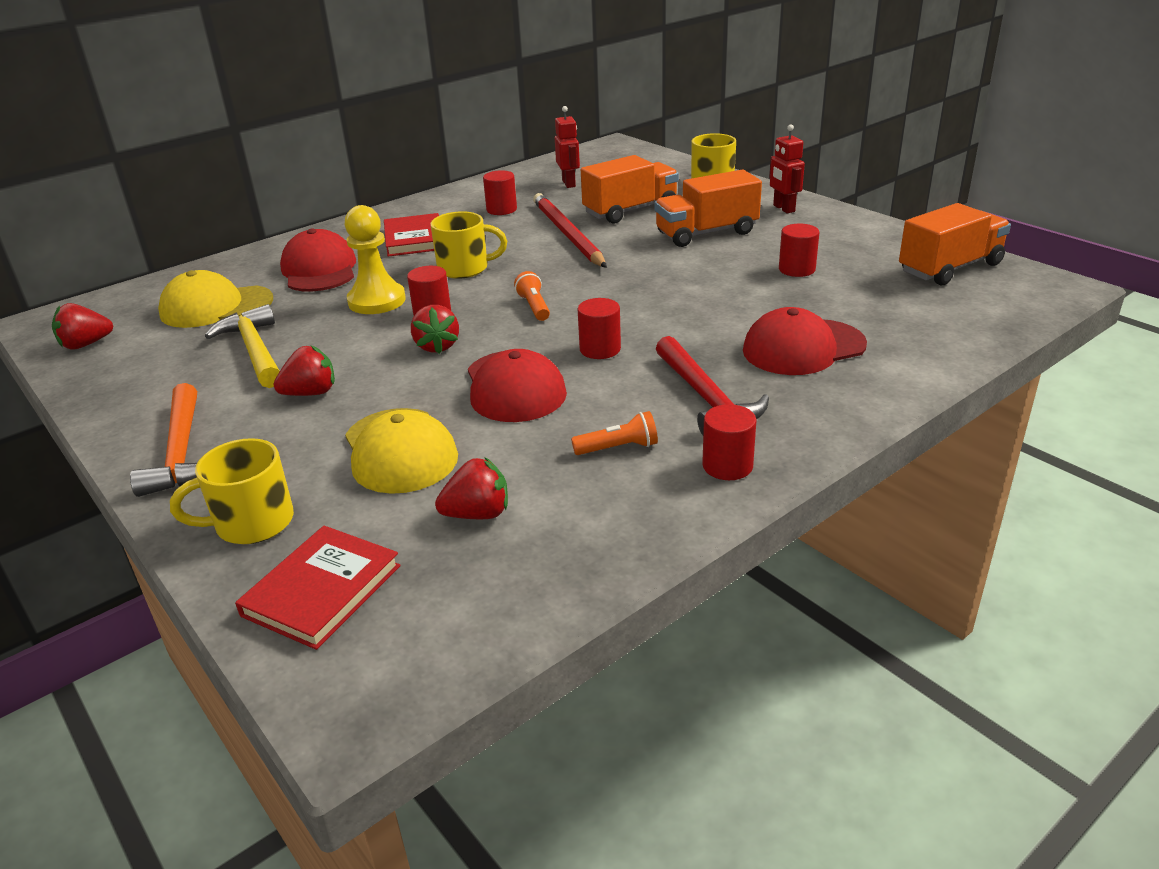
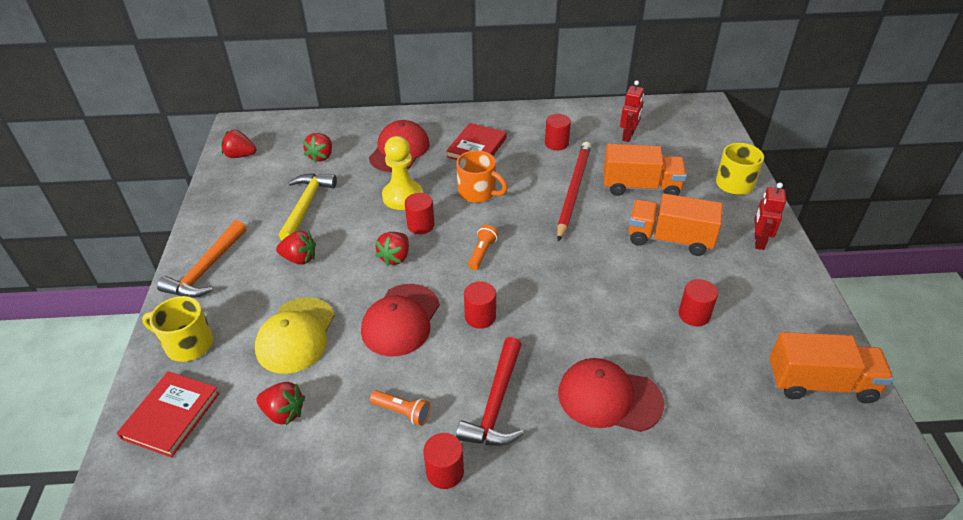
camera: 35 degrees right, 10 degrees up
(216, 307) = (321, 156): yellow cap -> red strawberry
(322, 590) = (171, 415): red book -> red book turned 45 degrees counterclockwise
(465, 268) = (478, 192): yellow mug -> orange mug

